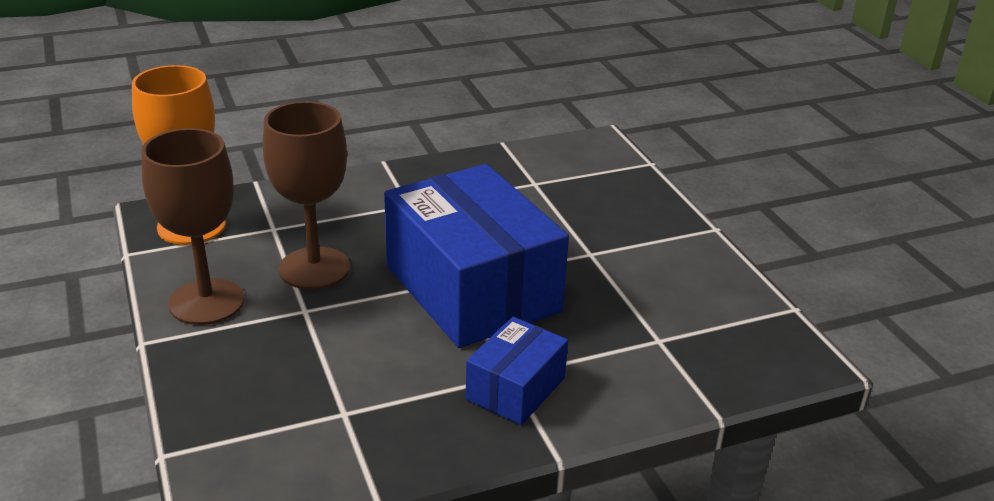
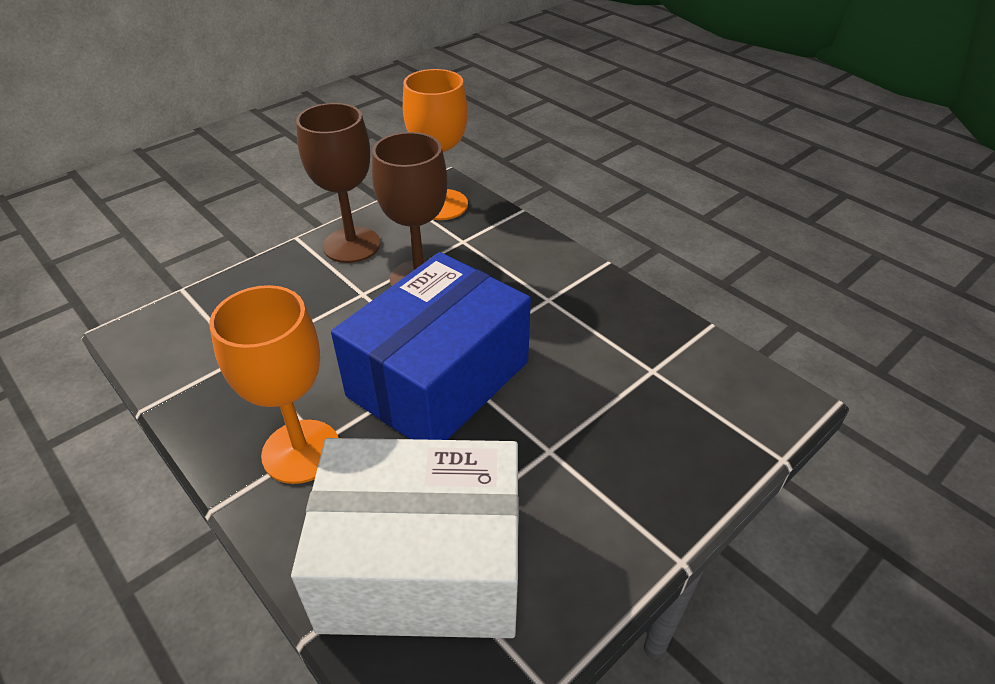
camera: 70 degrees right, 10 degrees up
(515, 388) = (301, 451): blue box -> orange goblet
(673, 341) = (422, 565): none -> white box

